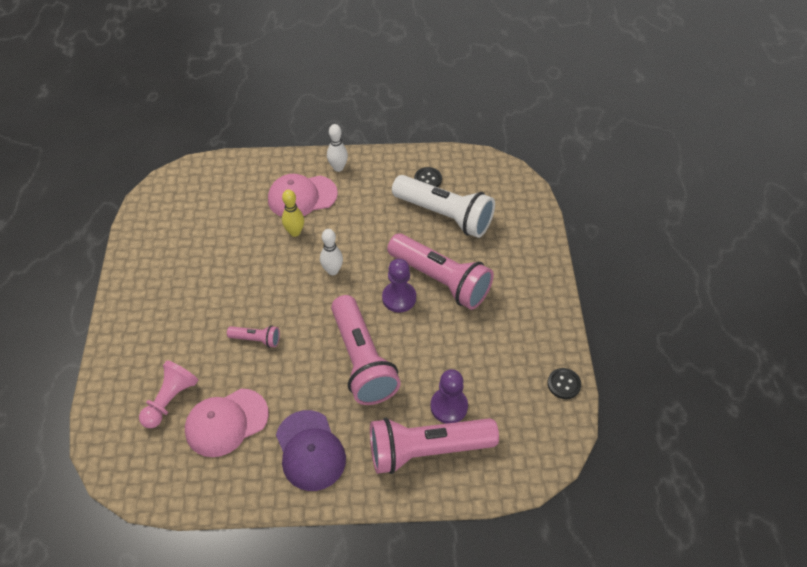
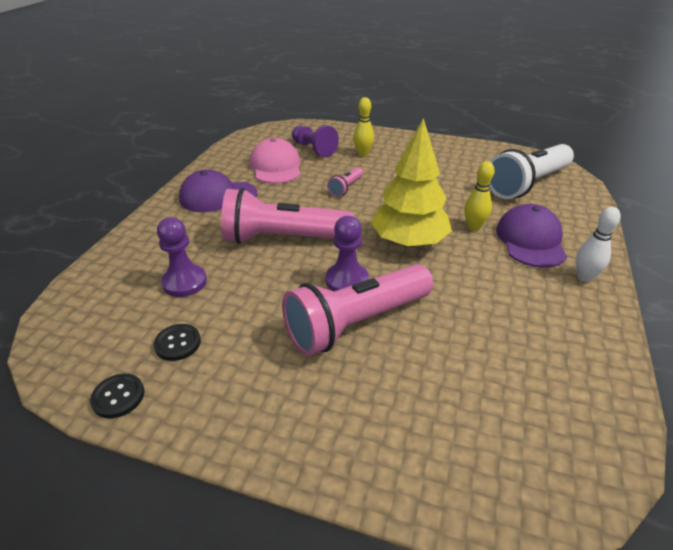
camera: 110 degrees right, 15 degrees down
(170, 400) = (313, 149): pink pawn -> purple pawn
(173, 346) = (363, 154): none -> yellow bowling pin
(302, 196) = (530, 240): pink cap -> purple cap
(332, 270) = (408, 241): white bowling pin -> yellow tree
(427, 450) = (155, 256): pink flashlight -> none
(428, 179) = (559, 363): black button -> black button (178, 343)
(445, 215) = (475, 361): white flashlight -> white flashlight (527, 184)

